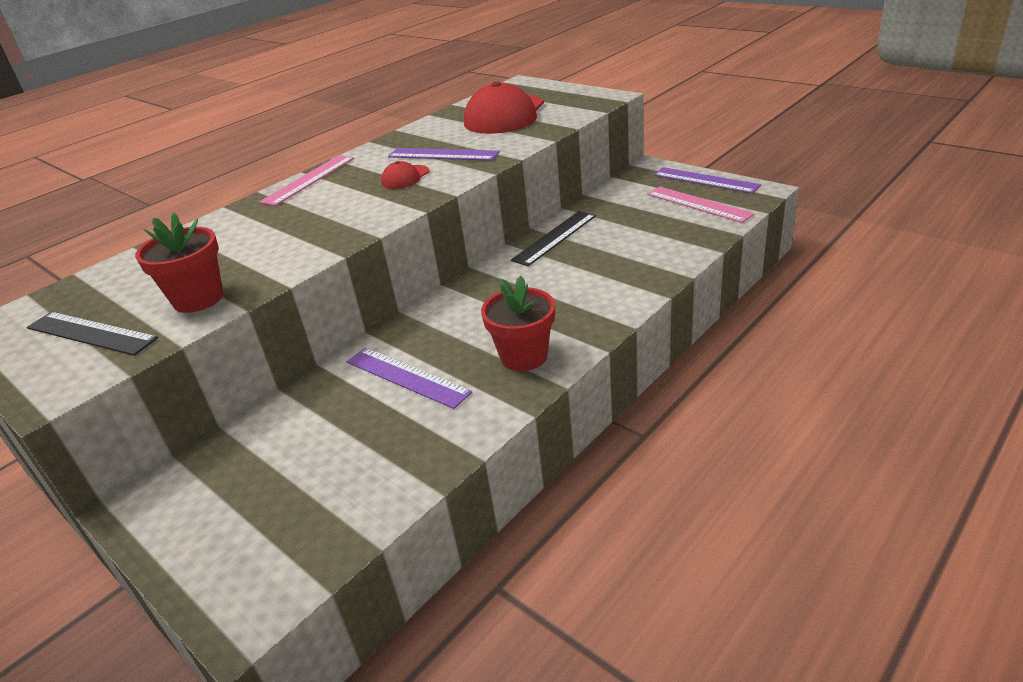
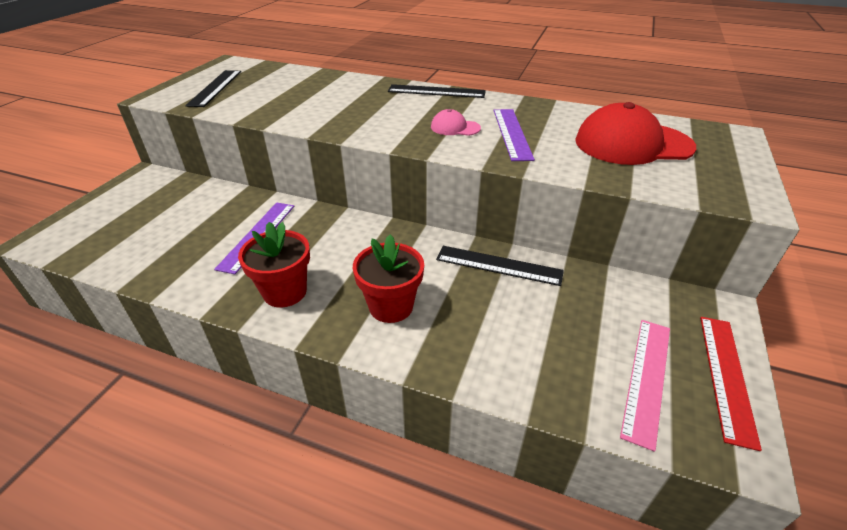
camera: 65 degrees right, 5 degrees up
(198, 299) = (250, 105): red flower pot -> red flower pot (391, 306)
(309, 180) = (436, 91): pink ruler -> black ruler
(405, 177) = (455, 127): red cap -> pink cap
(705, 180) = (726, 376): purple ruler -> red ruler

